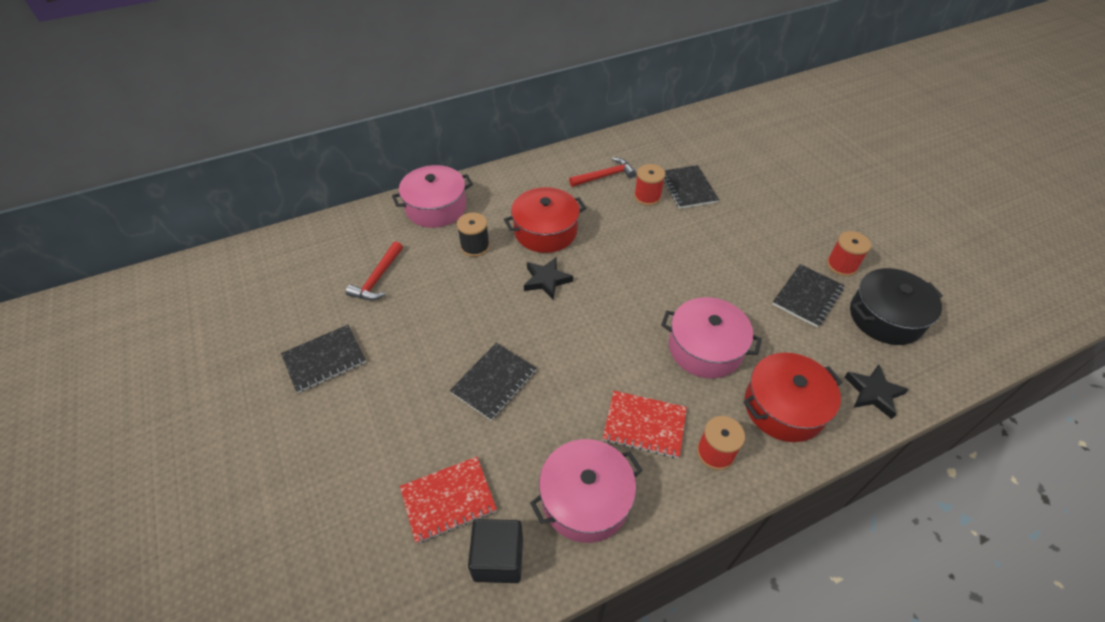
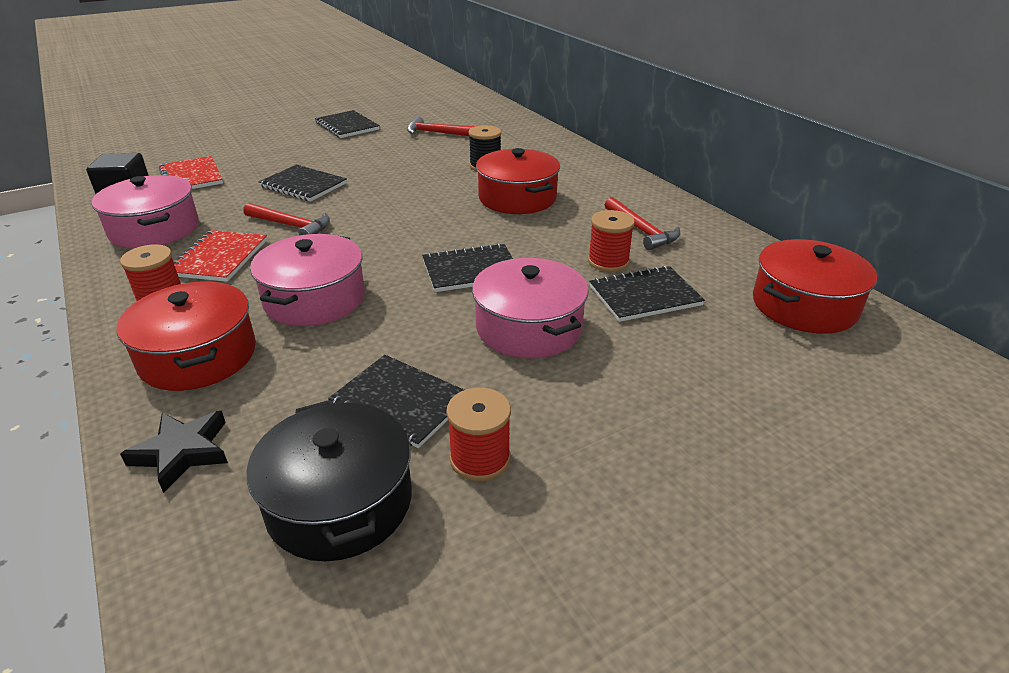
camera: 85 degrees right, 15 degrees down
(436, 207) = (541, 145): pink pot -> pink pot (528, 327)
(546, 280) = (436, 202): black star -> none
(585, 379) = (291, 226): none -> red hammer
(660, 262) = (471, 270): none -> black notebook
(693, 134) = (804, 305): none -> red pot

